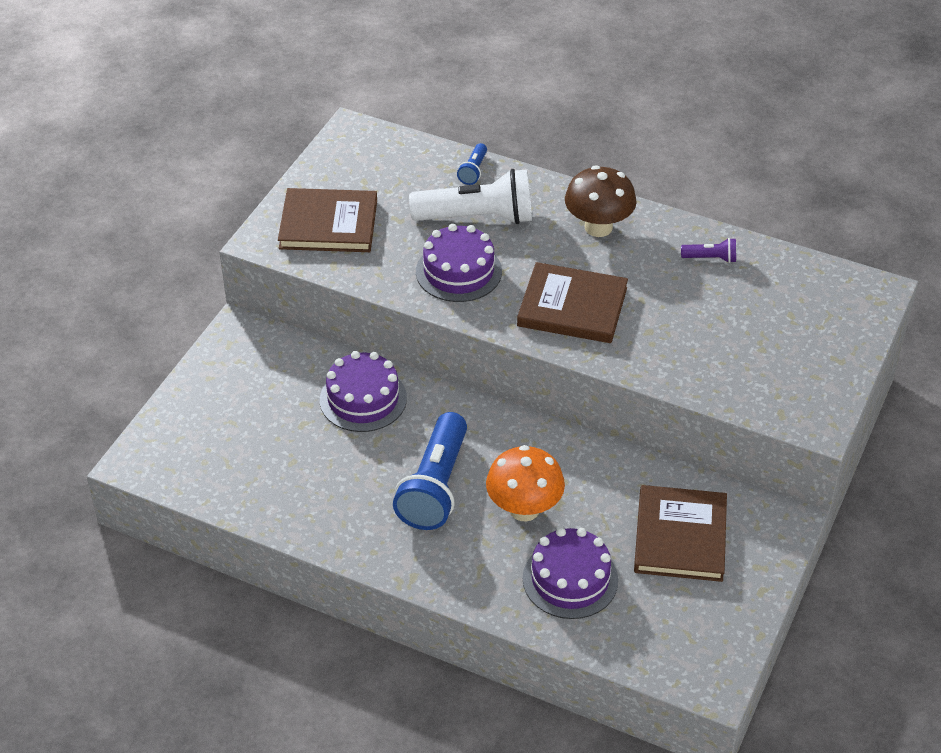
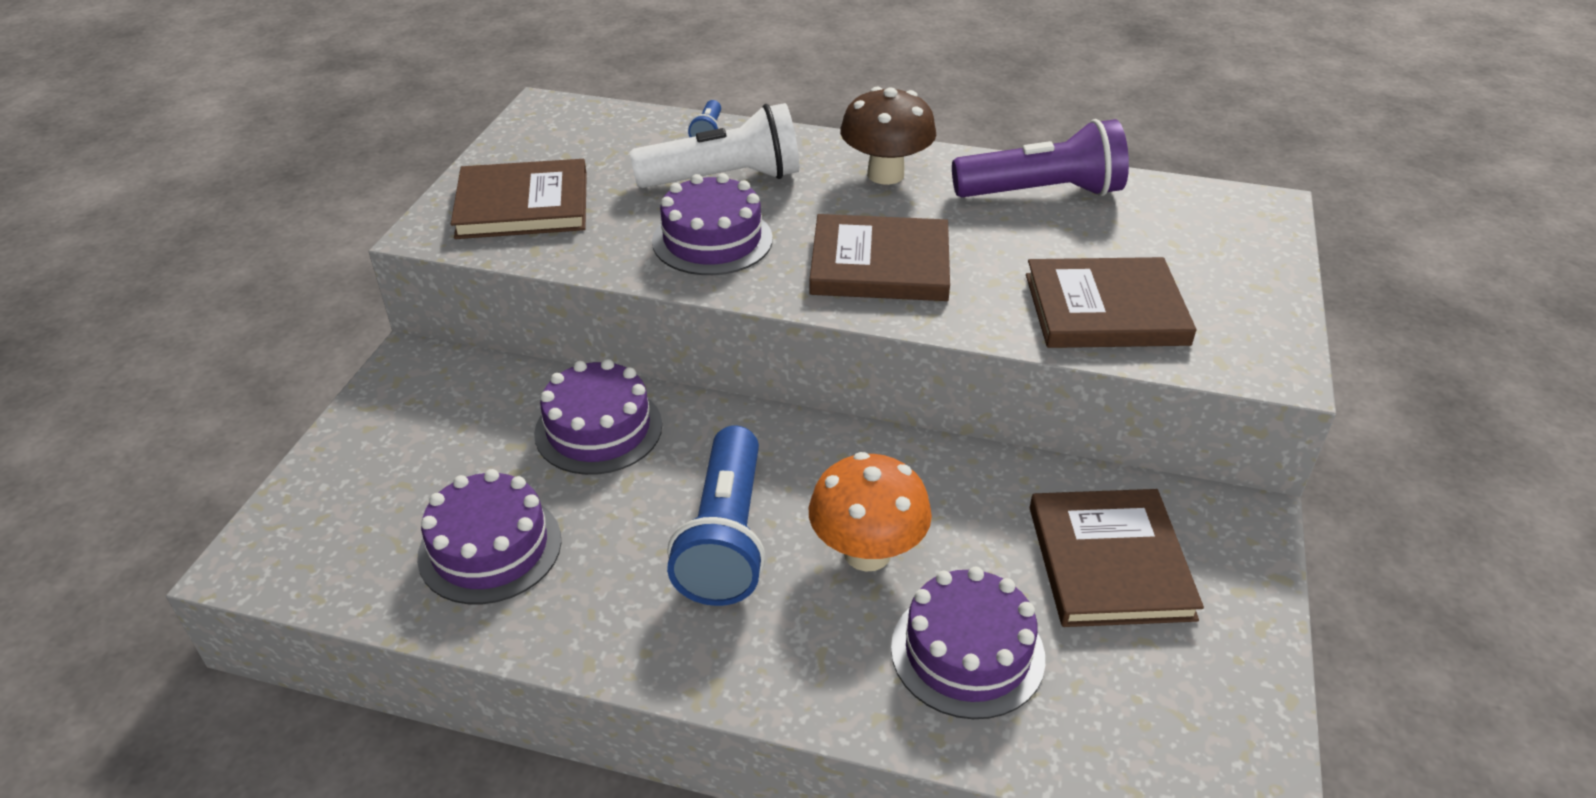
camera: 10 degrees left, 5 degrees down
(285, 473) = (490, 548): none -> purple cake
(710, 258) = (1042, 193): purple flashlight -> purple flashlight, size x2.24
(718, 363) = (1105, 309): none -> brown book

